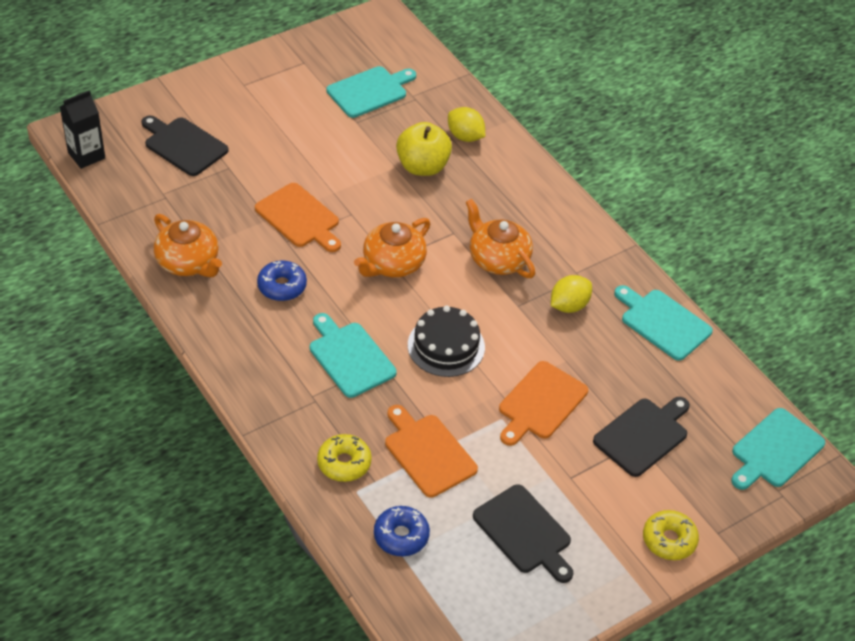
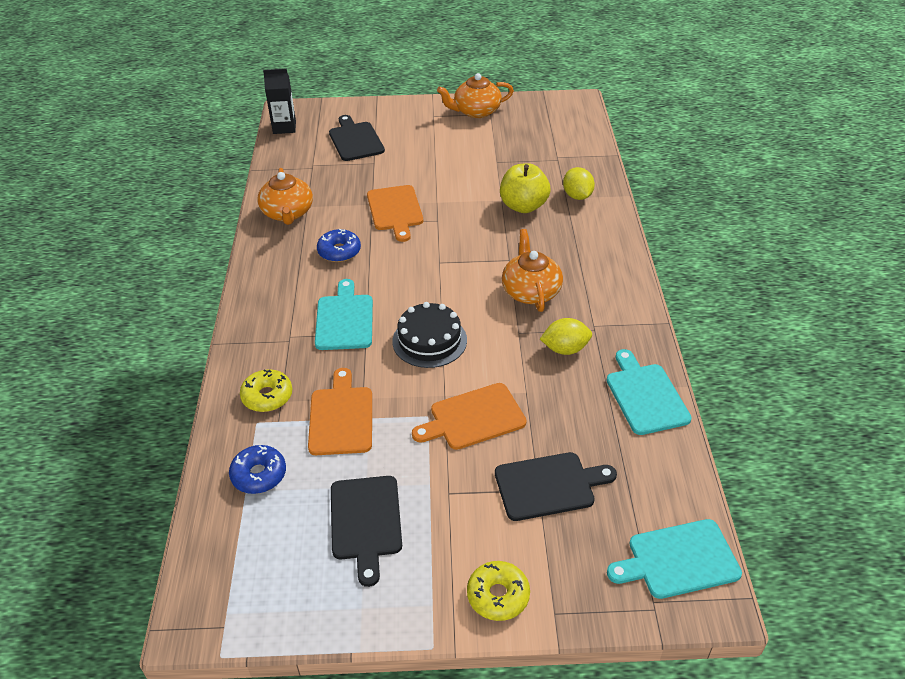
camera: 35 degrees right, 5 degrees down
(369, 91) = (525, 145): turquoise cutting board -> none
(392, 264) = (439, 265): orange teapot -> orange teapot (476, 111)

